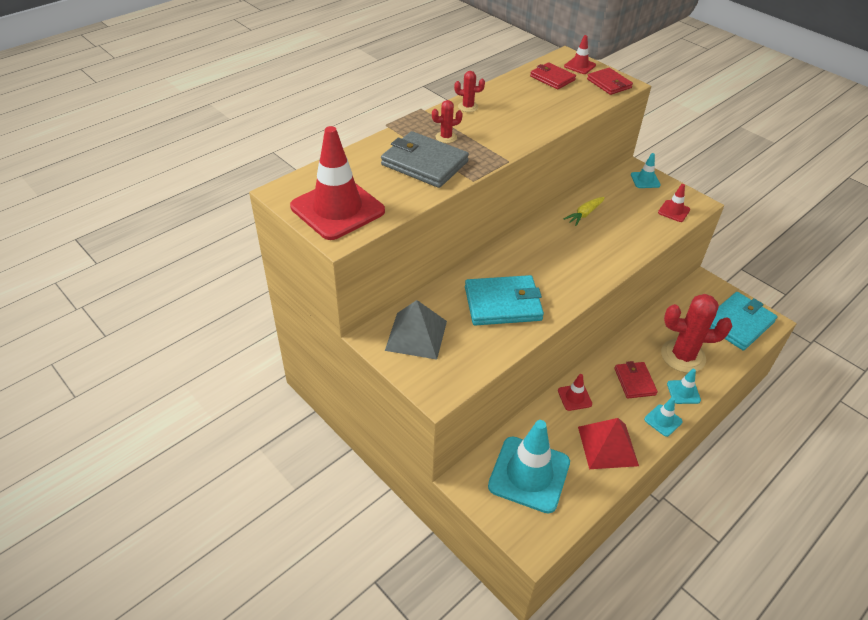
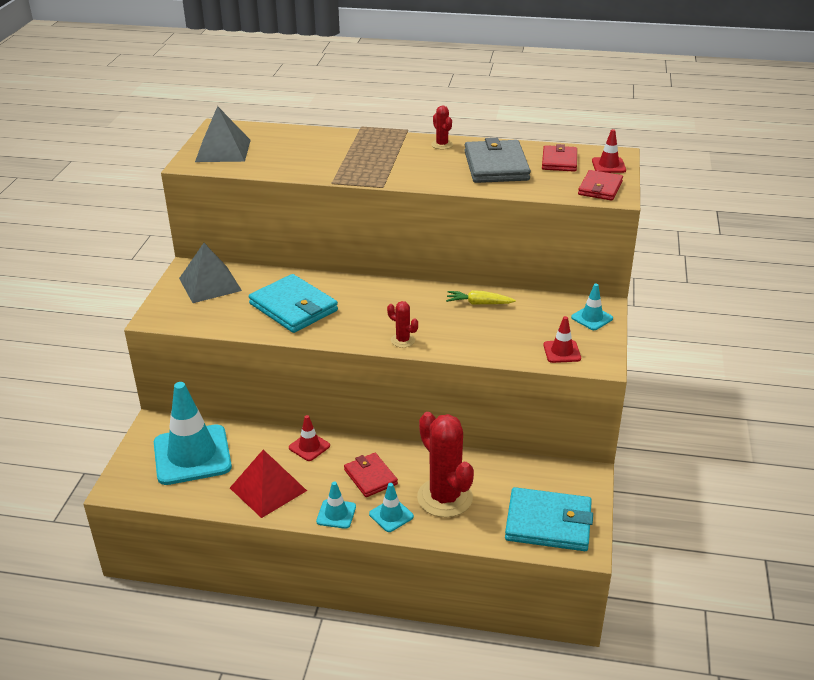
camera: 55 degrees right, 10 degrees down
(337, 209) = (223, 150): red traffic cone -> grey pyramid
(424, 163) = (328, 158): grey wallet -> grey wallet (496, 166)
(446, 137) = (379, 152): red cactus -> red cactus (403, 340)
(634, 381) = (370, 477): red wallet -> red wallet turned 75 degrees counterclockwise

